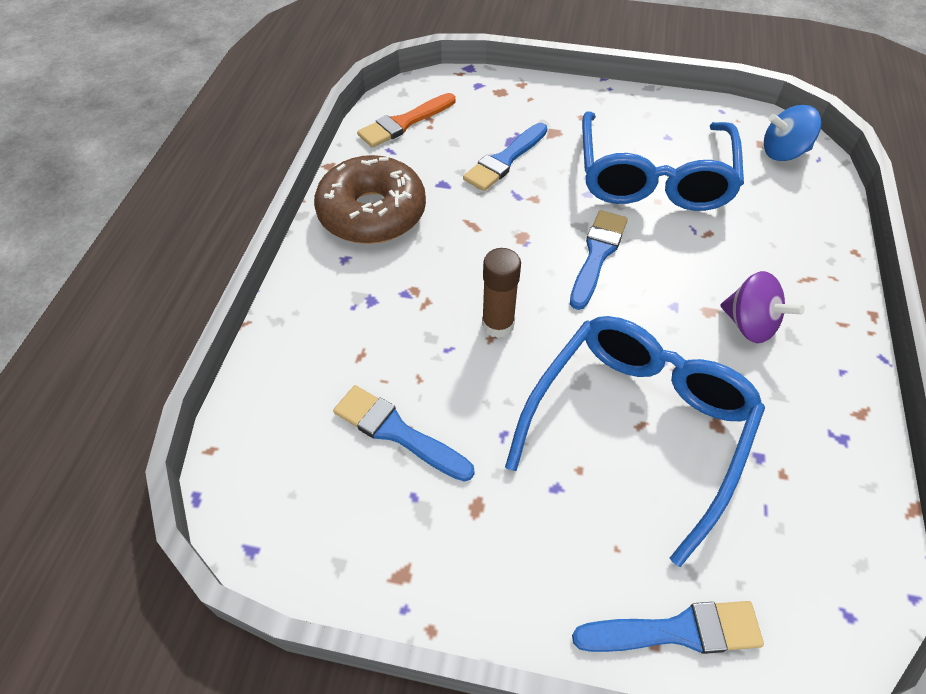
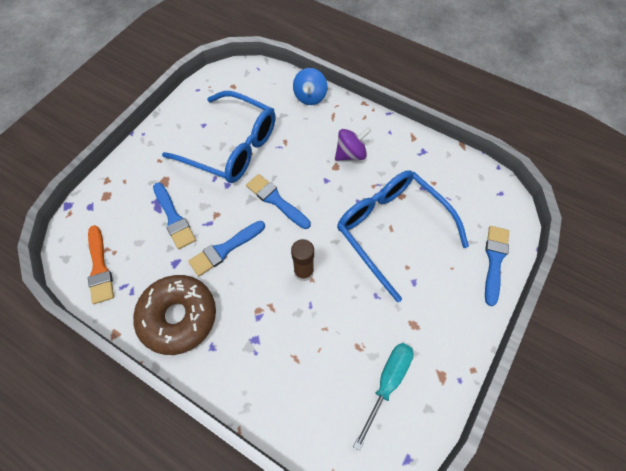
camera: 70 degrees left, 10 degrees up
(363, 488) = (387, 383): none -> turquoise screwdriver
(397, 432) = (357, 352): blue brush -> blue brush (225, 249)
(783, 152) = (245, 80): blue spinning top -> blue spinning top (310, 97)

